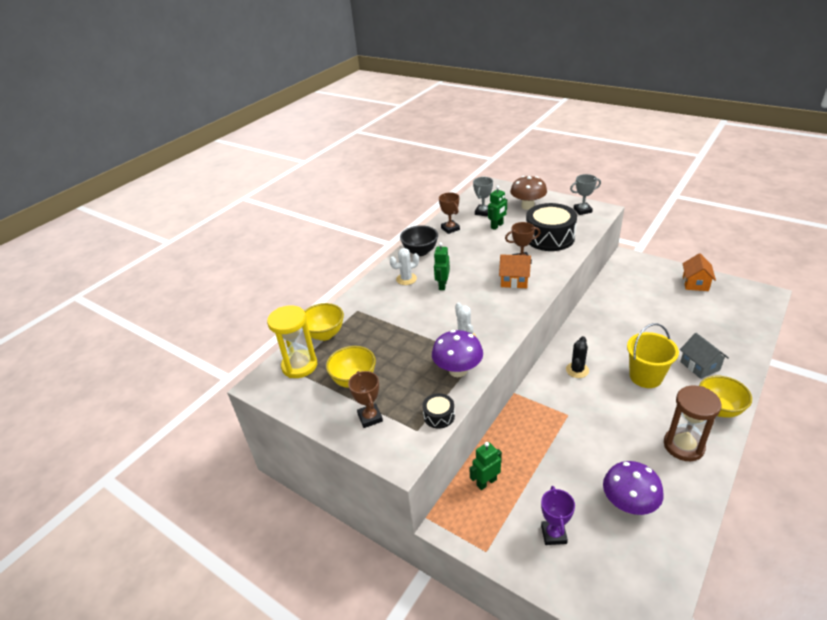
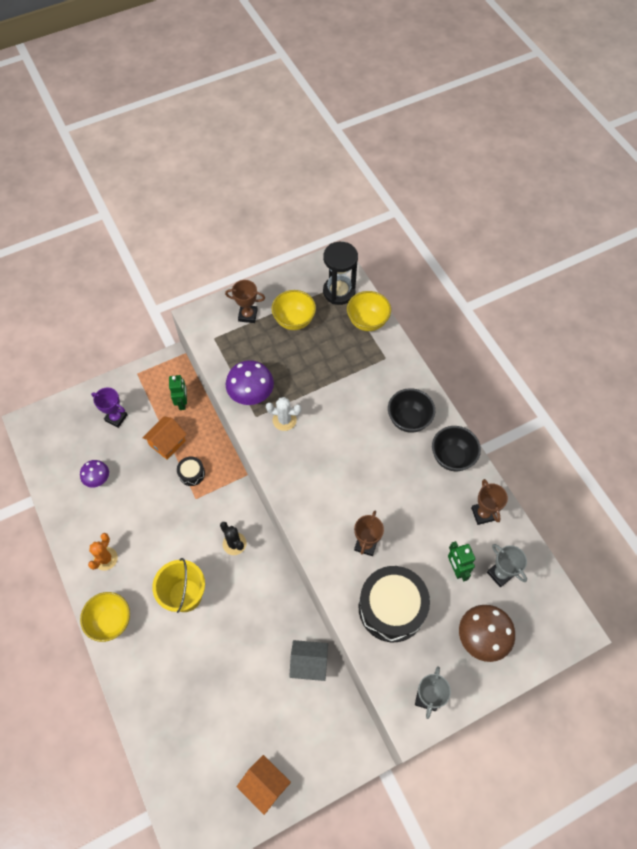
camera: 115 degrees right, 25 degrees up
(299, 366) = (339, 292): yellow hourglass -> black hourglass
(406, 279) = (408, 420): white cactus -> black bowl
(439, 416) = (216, 357): black drum -> black drum (192, 473)
(442, 285) = (375, 445): green robot -> none
(450, 229) = (483, 514): brown trophy -> brown trophy turned 75 degrees clockwise
(514, 280) = (337, 514): orange house -> orange house (167, 443)
(628, 504) = (98, 479): purple mushroom -> purple mushroom, size x0.63
(683, 446) = (105, 558): brown hourglass -> orange cactus
(699, 366) = (160, 656): grey house -> grey house (309, 663)

